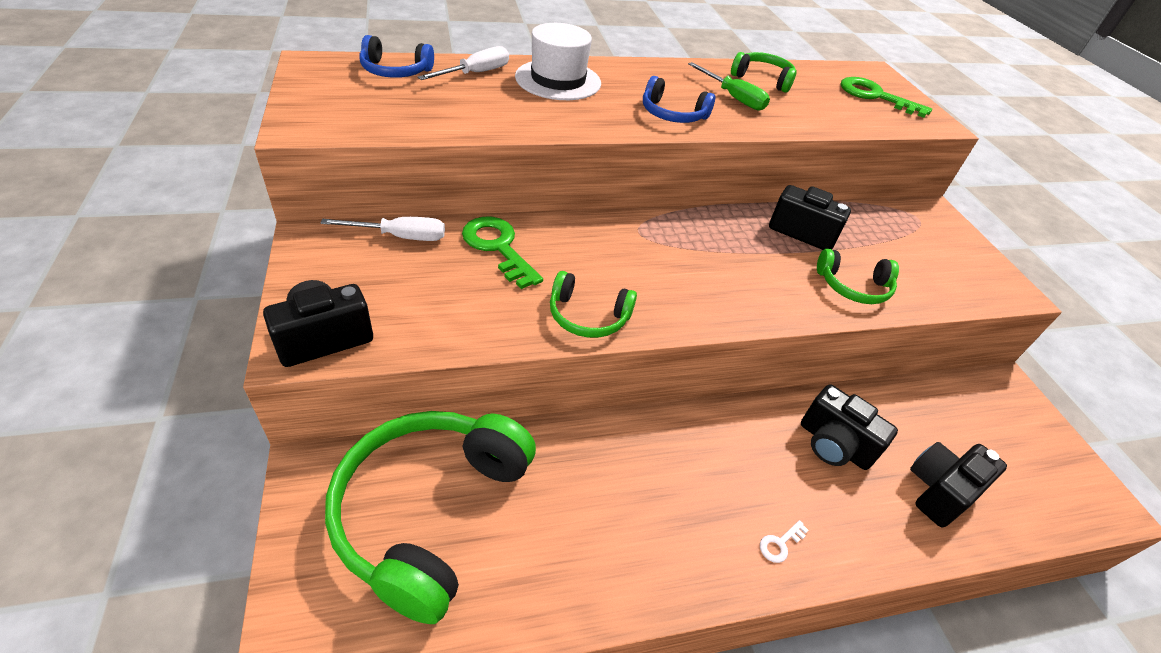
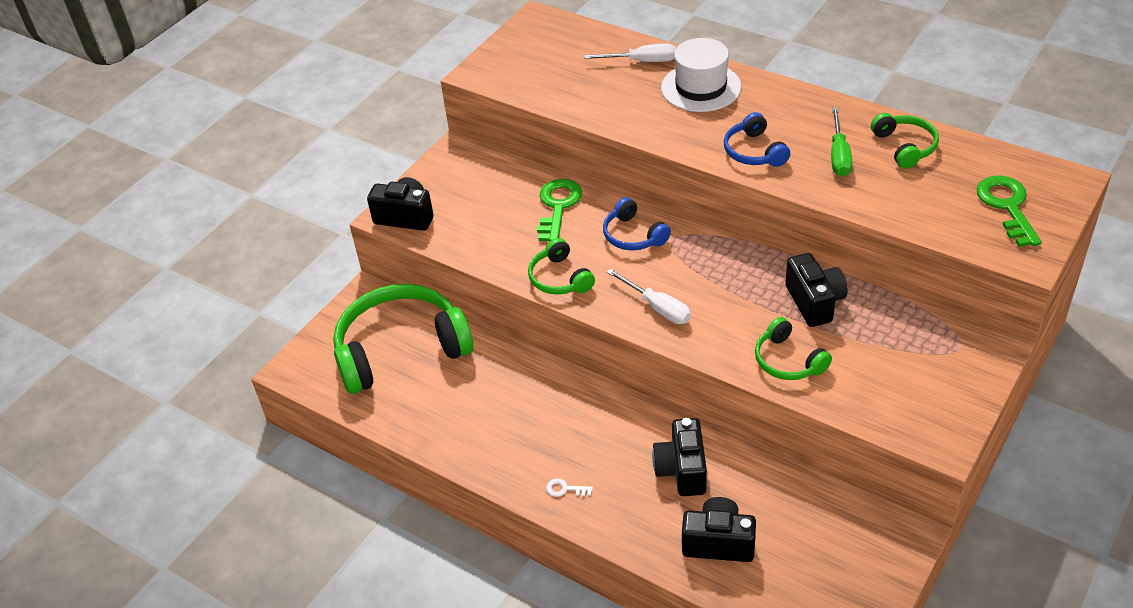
camera: 55 degrees right, 0 degrees up
(395, 71) = (585, 42): blue headphones -> blue headphones (633, 235)
(400, 237) = (506, 172): white screwdriver -> white screwdriver (657, 307)

